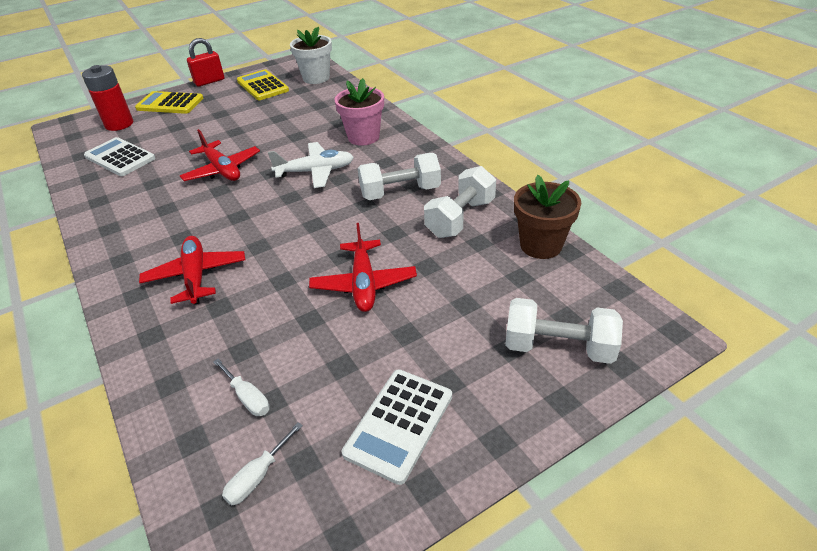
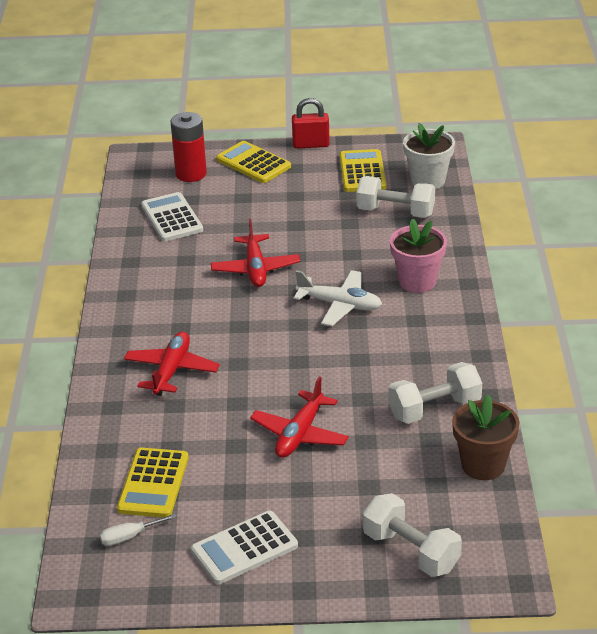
camera: 30 degrees right, 5 degrees down
(247, 397) = (153, 483): white screwdriver -> yellow calculator
(400, 192) = (401, 360): white dumbbell -> white dumbbell (395, 212)

